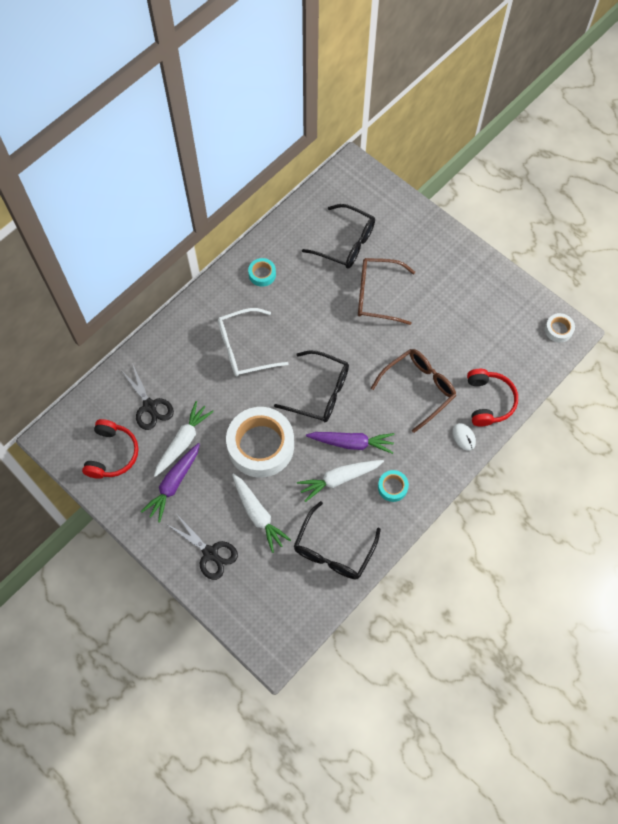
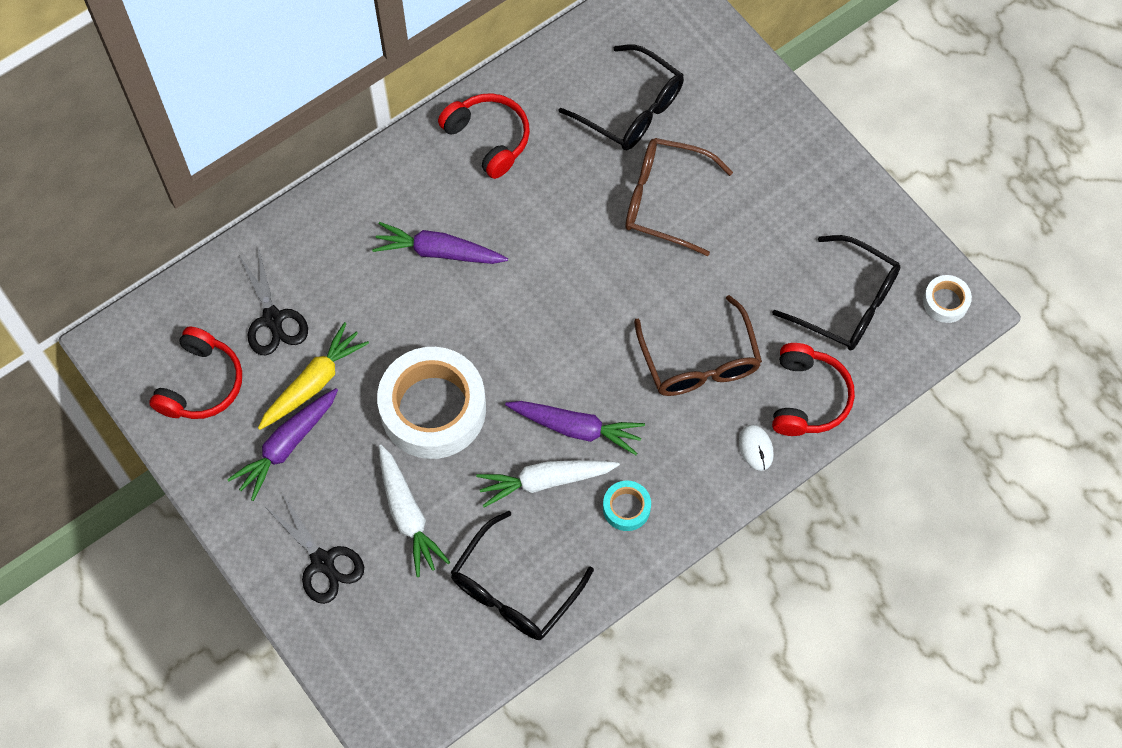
camera: 10 degrees right, 0 degrees up
(183, 442) = (313, 383): white carrot -> yellow carrot
(245, 348) = (438, 252): white glasses -> purple carrot
(262, 274) = (488, 138): turquoise tape -> red headphones
(319, 392) = (542, 340): black glasses -> black glasses (846, 303)
(418, 389) = (699, 360): brown glasses -> brown glasses turned 105 degrees clockwise

